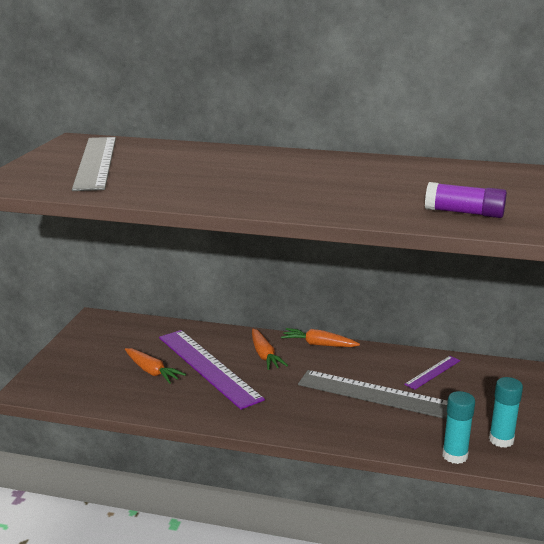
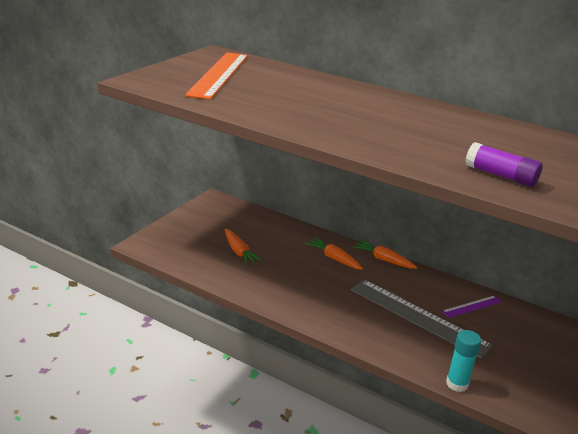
camera: 15 degrees right, 5 degrees up
(96, 162) = (219, 74): grey ruler -> orange ruler
(208, 367) = (284, 258): purple ruler -> none
(264, 355) = (334, 259): orange carrot -> orange carrot turned 135 degrees clockwise
(501, 440) = (505, 381): turquoise glue stick -> none

